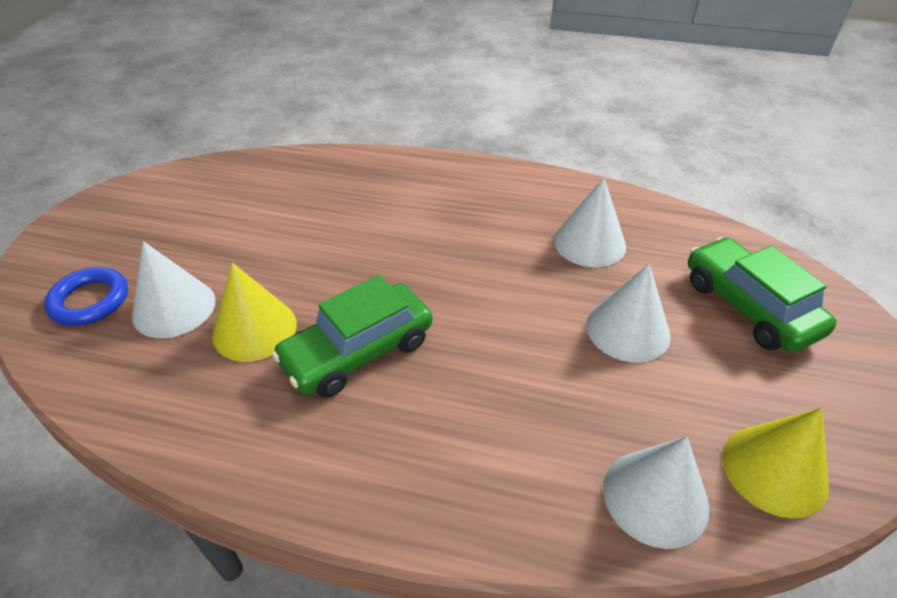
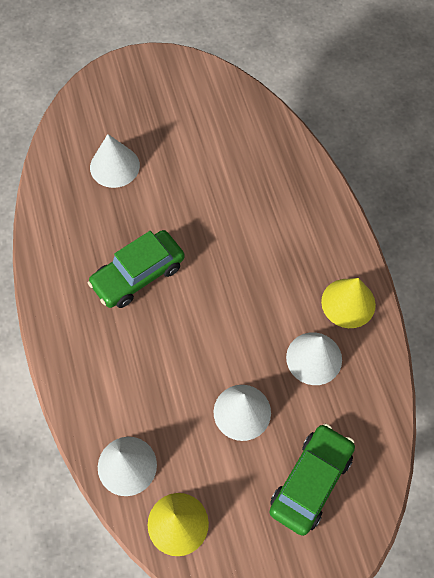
camera: 60 degrees right, 20 degrees up
(90, 301) = (95, 124): blue ring -> none
(255, 329) = (123, 215): yellow cone -> yellow cone (348, 303)
(358, 351) = (138, 275): green car -> green car turned 60 degrees counterclockwise

